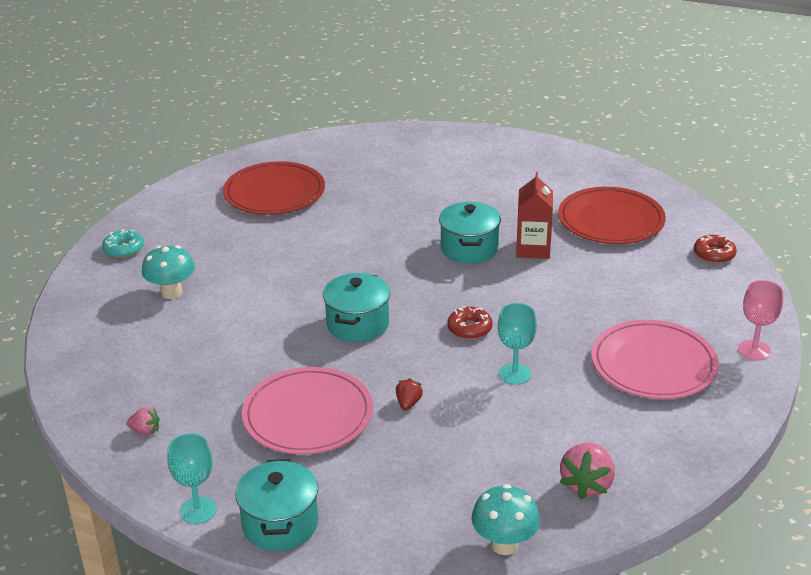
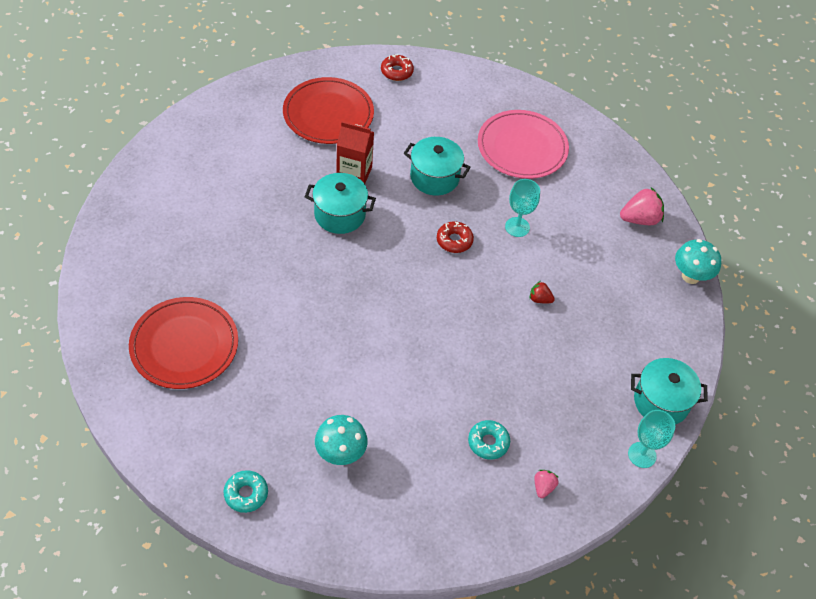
camera: 85 degrees left, 20 degrees up
(197, 384) = (488, 442): none -> turquoise donut
(308, 415) = (543, 367): pink plate -> none
(358, 324) = (430, 313): turquoise pot -> turquoise pot (434, 177)
(587, 484) = (640, 219): pink strawberry -> pink strawberry turned 45 degrees counterclockwise
(754, 350) = (517, 92): pink goblet -> none

